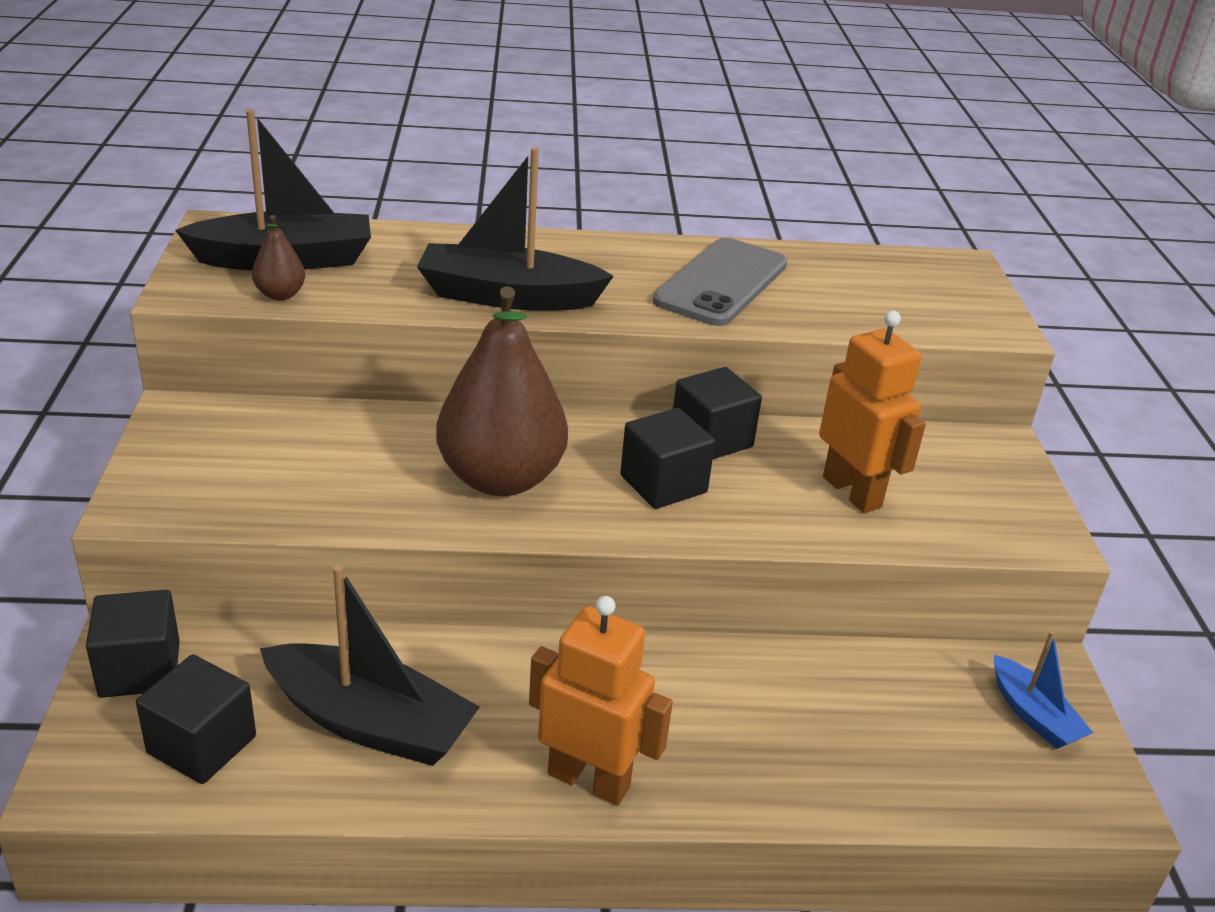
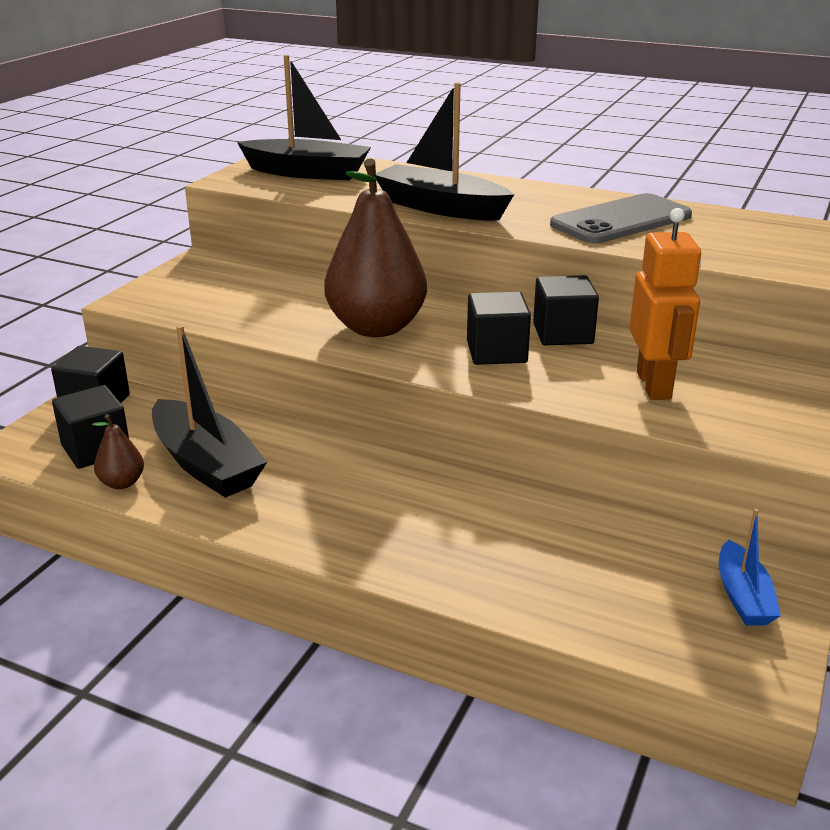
camera: 30 degrees right, 5 degrees down
(280, 295) = (284, 188): brown pear -> brown pear (122, 483)
(589, 780) = (324, 534): orange robot -> none

